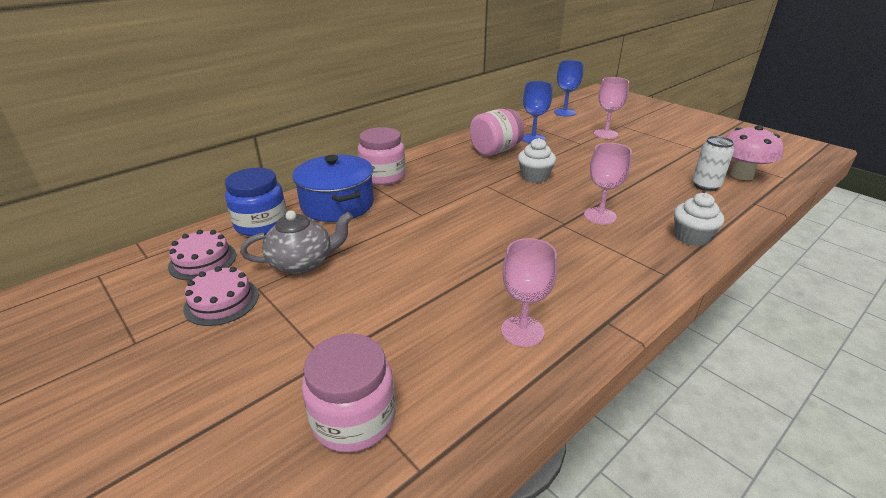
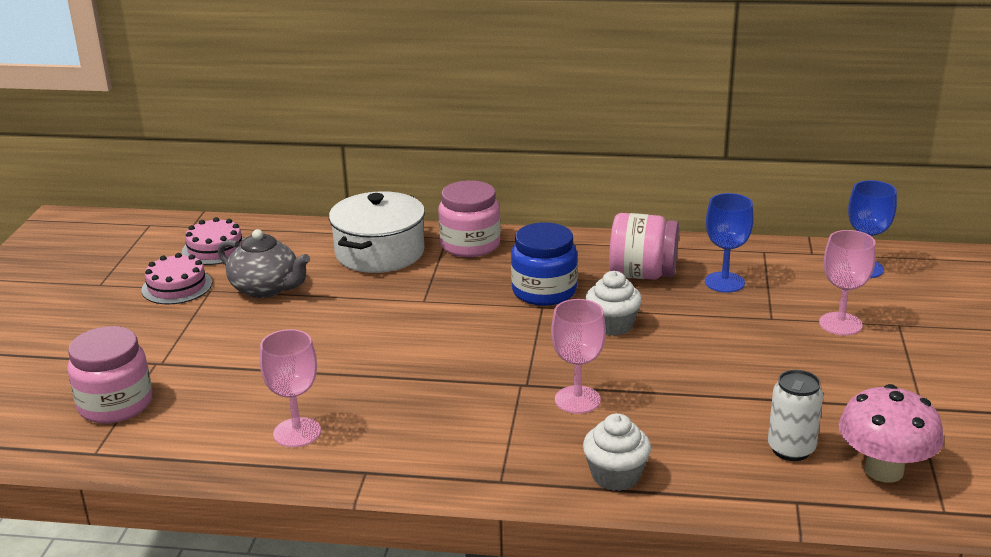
camera: 50 degrees right, 5 degrees down
(261, 224) = (297, 239): blue jar -> blue jar (544, 291)
(337, 204) = (380, 253): blue pot -> white pot

